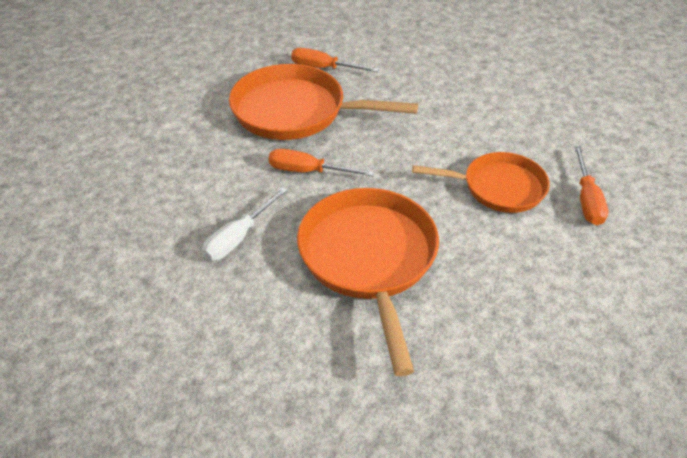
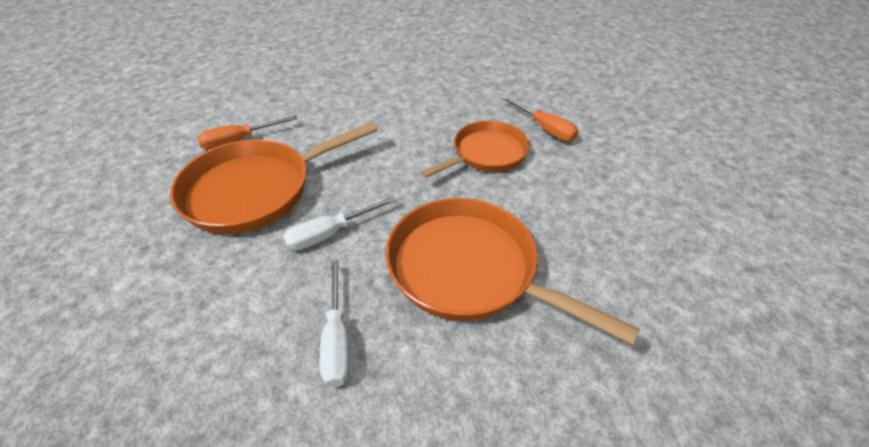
camera: 45 degrees left, 0 degrees up
(308, 171) = (330, 233): orange screwdriver -> white screwdriver

